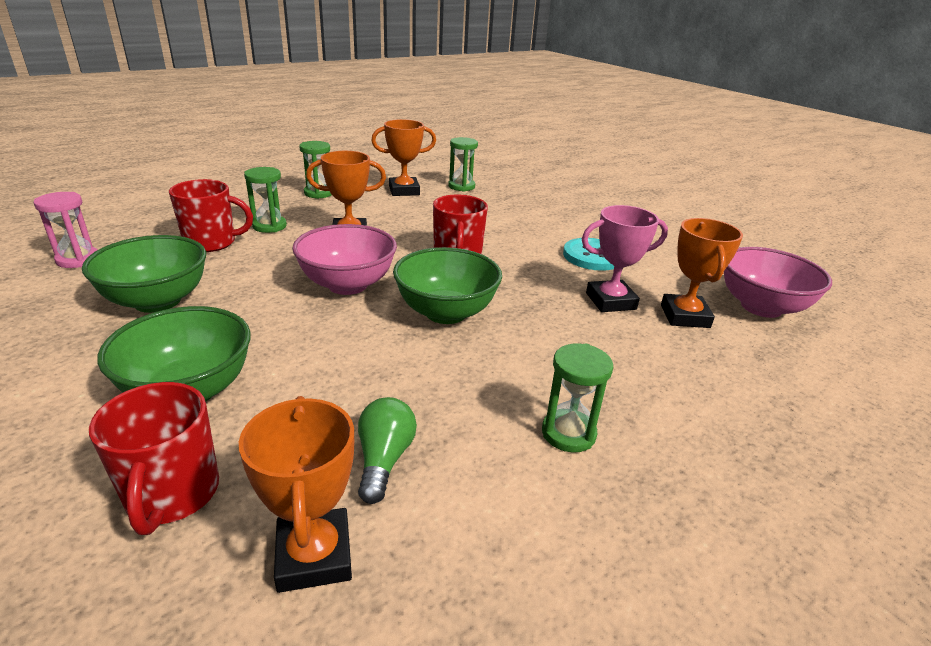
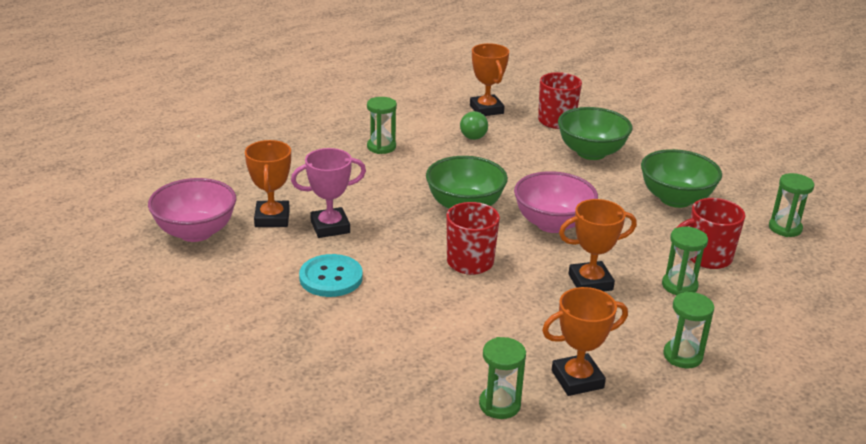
camera: 175 degrees right, 0 degrees up
(78, 260) = (785, 228): pink hourglass -> green hourglass

